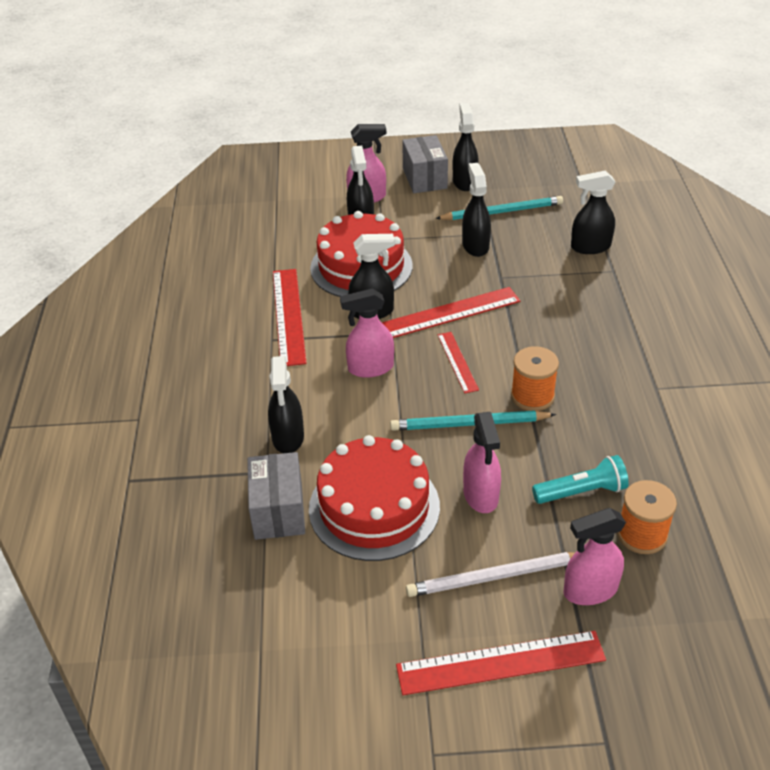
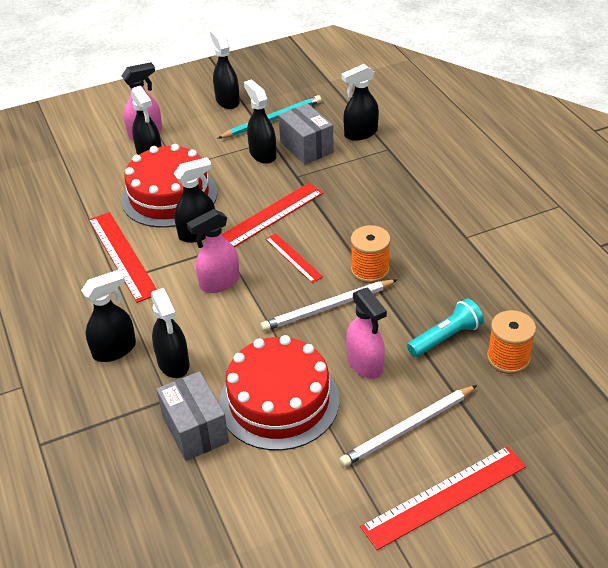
camera: 20 degrees left, 0 degrees up
(238, 408) = (115, 350): none -> black spray bottle
(424, 178) = (190, 105): grey box -> grey box (306, 147)
(469, 424) = (327, 308): turquoise pencil -> white pencil
(590, 590) = (488, 415): pink spray bottle -> none

